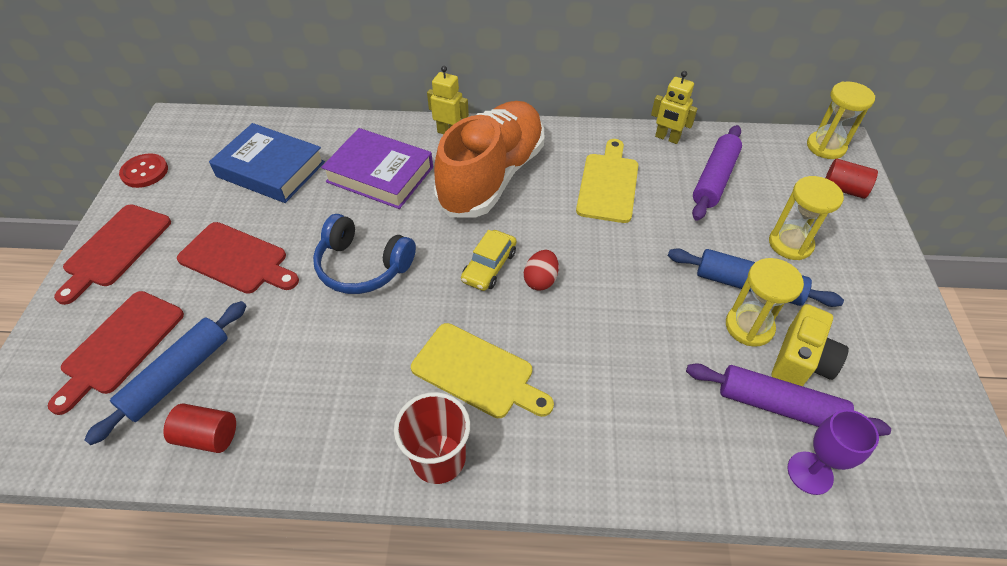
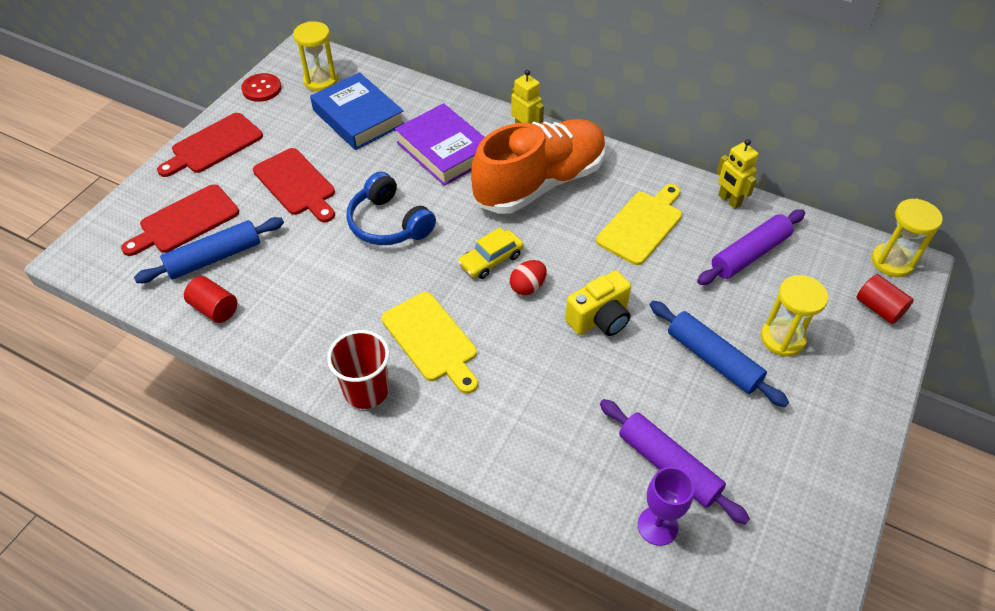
camera: 25 degrees right, 0 degrees up
(749, 326) = (688, 393): yellow hourglass -> yellow hourglass (321, 81)
(800, 361) = (715, 439): yellow camera -> yellow camera (599, 319)

